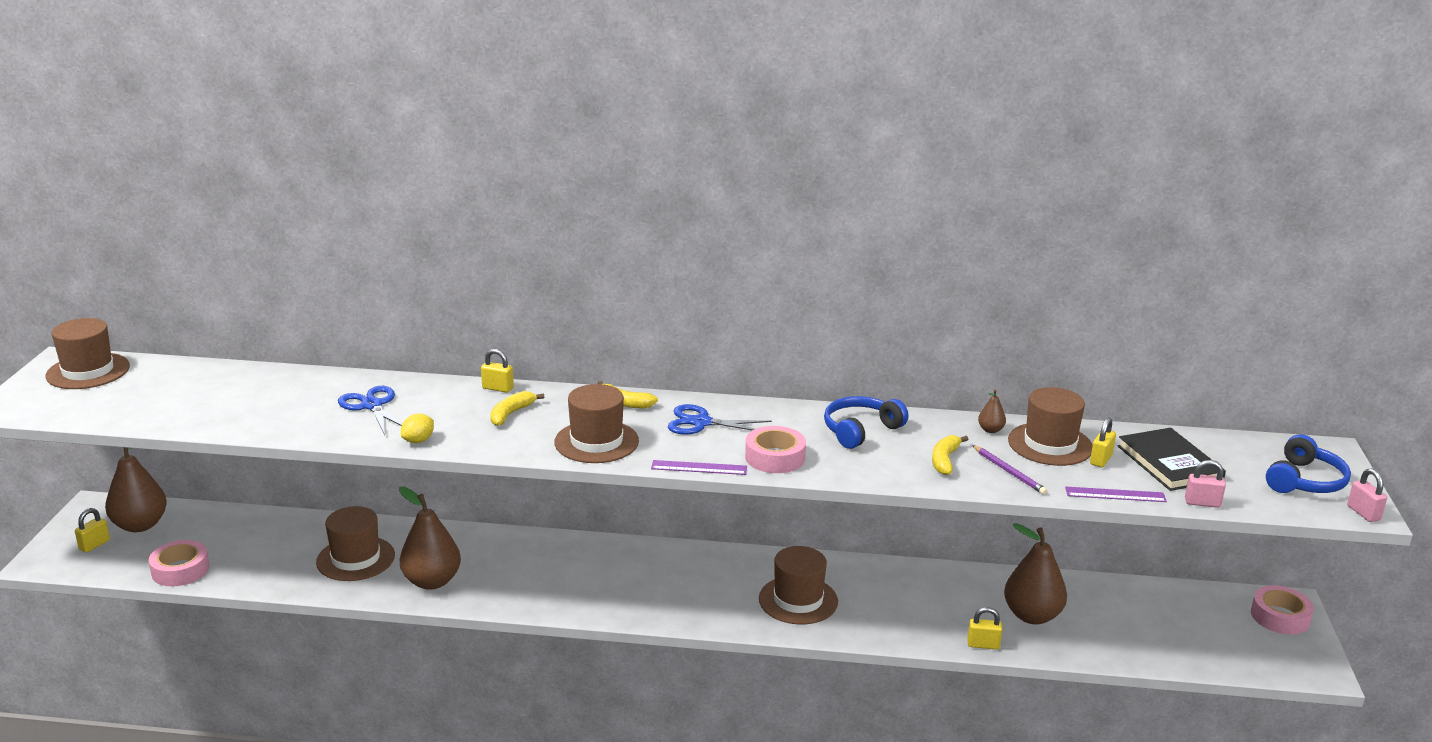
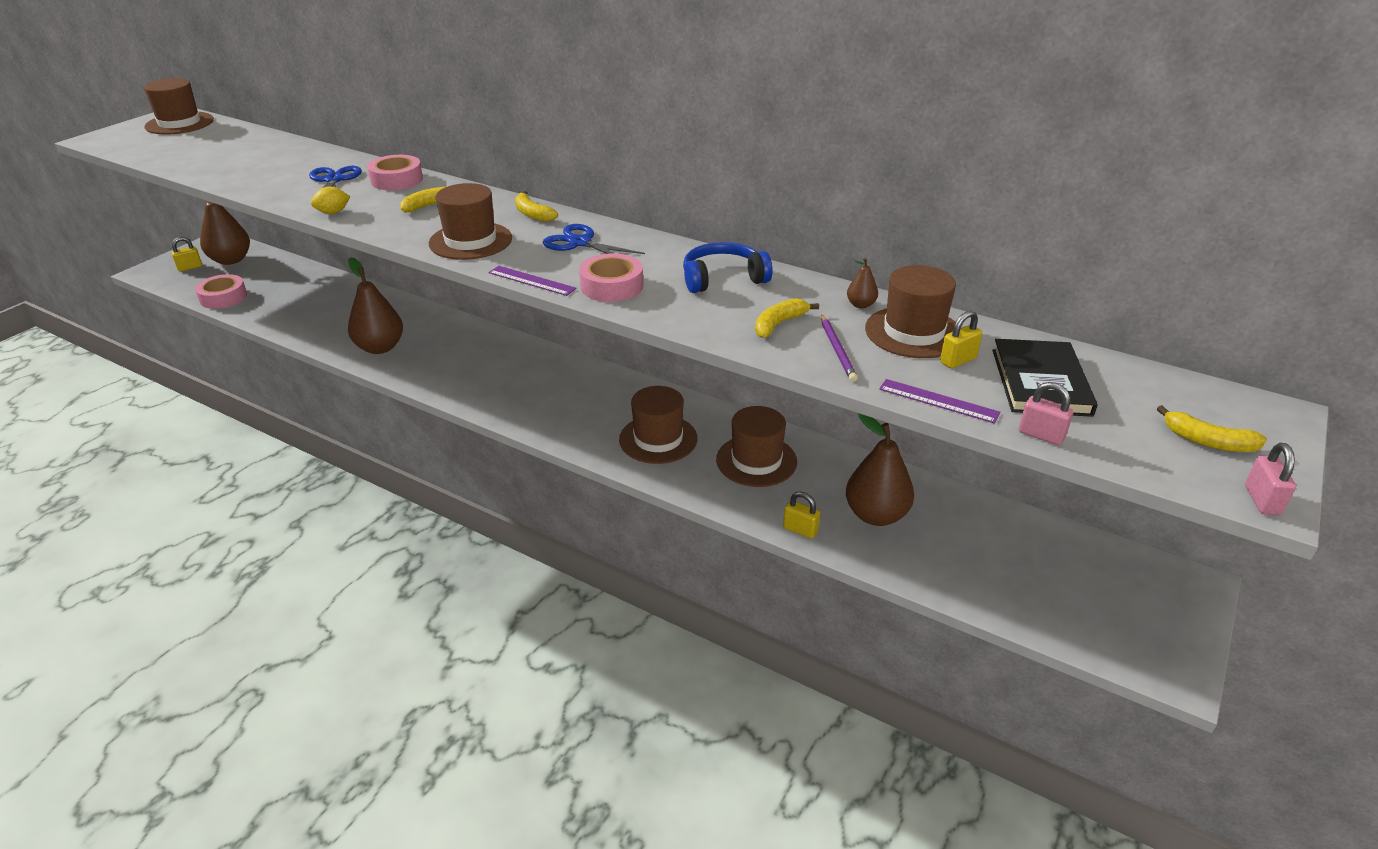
camera: 25 degrees right, 10 degrees up
(355, 559) = (344, 317): brown hat -> brown hat (756, 461)
(498, 388) = (444, 184): yellow padlock -> none
(1280, 617) = (1169, 596): pink tape -> pink tape (397, 180)
(1304, 481) = (1207, 441): blue headphones -> yellow banana

